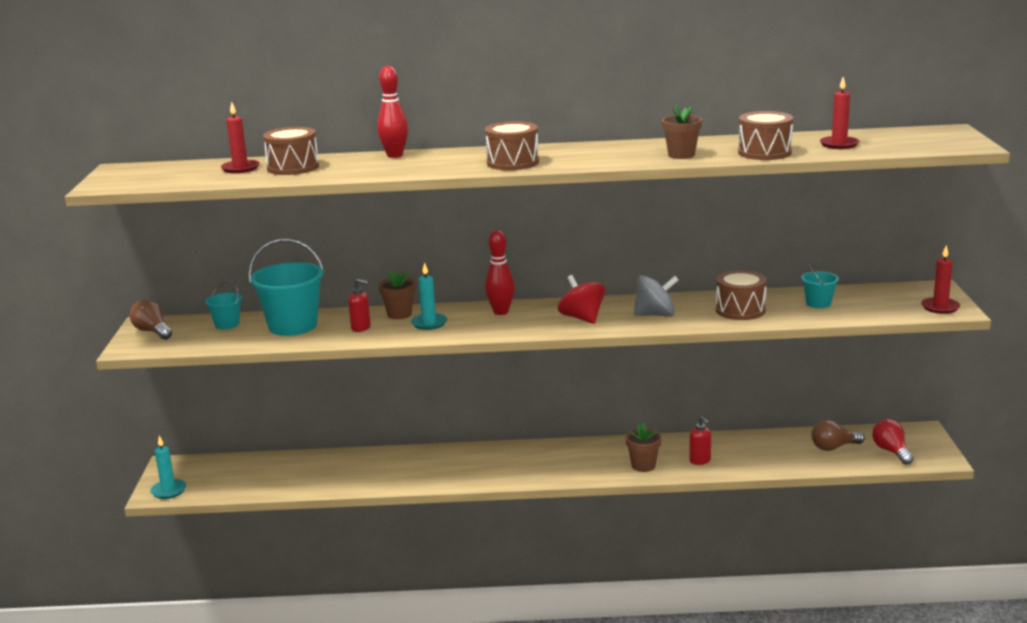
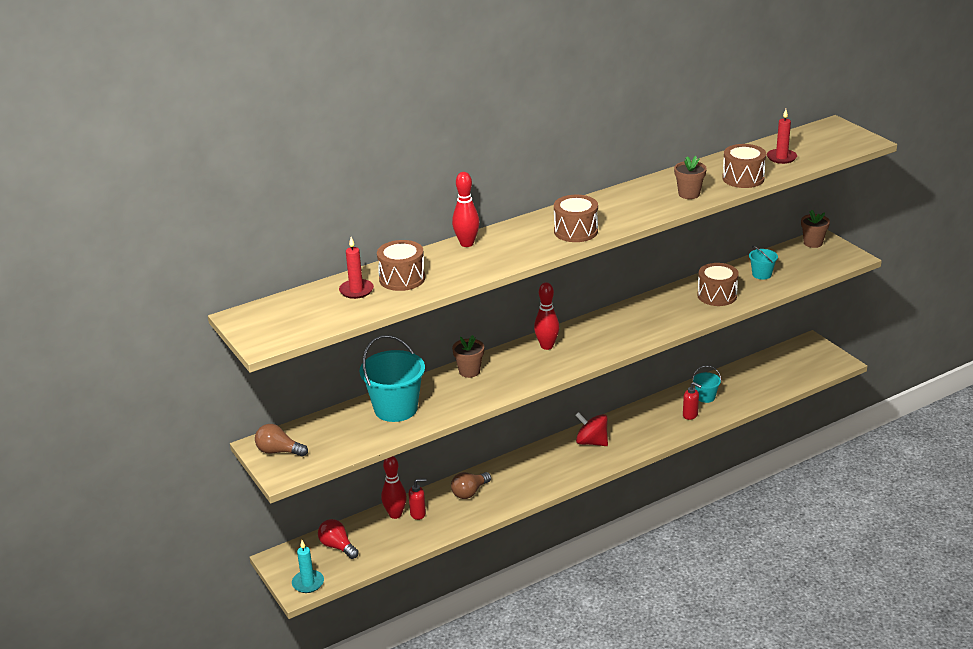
camera: 30 degrees left, 10 degrees up
(227, 324) = (336, 424): turquoise bucket -> turquoise bucket (705, 397)
(308, 461) = (395, 514): none -> red bowling pin
(361, 328) = (456, 394): red soap dispenser -> red soap dispenser (418, 514)
(429, 323) = (505, 374): turquoise candle -> none
(582, 318) = (615, 335): red spinning top -> red spinning top (591, 442)
(643, 466) = (655, 432): brown flower pot -> brown flower pot (813, 243)
(655, 315) = (664, 317): grey spinning top -> none
(834, 447) = (767, 374): brown light bulb -> brown light bulb (470, 492)
(891, 451) = (806, 366): red light bulb -> red light bulb (337, 546)
(940, 307) = (841, 257): red candle -> none

